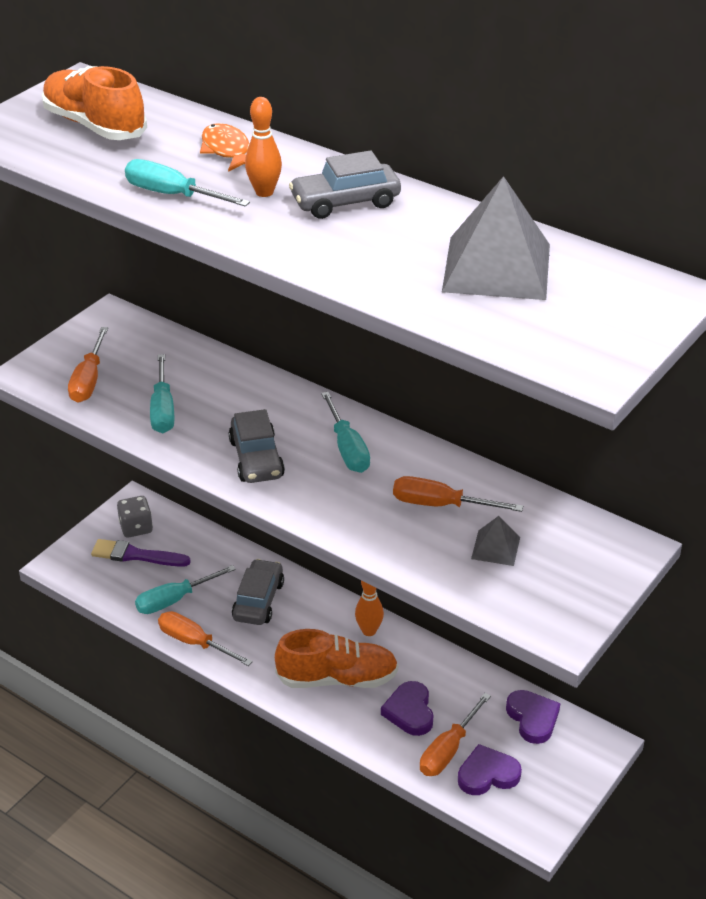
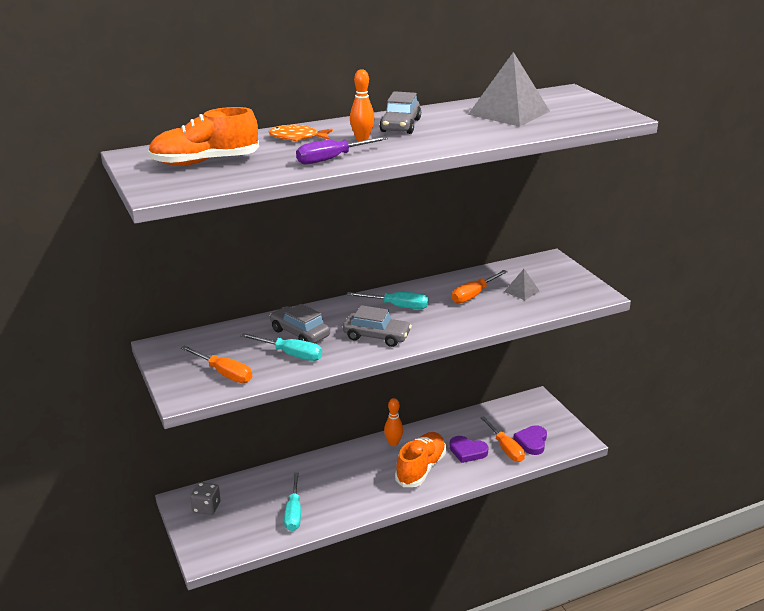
camera: 60 degrees left, 10 degrees down
(136, 555) = (233, 516): purple brush -> none
(173, 195) = (332, 159): turquoise screwdriver -> purple screwdriver
(194, 642) = (340, 516): orange screwdriver -> none
(258, 600) = (328, 477): grey car -> grey car (300, 333)
(532, 718) = (504, 412): purple heart -> none

